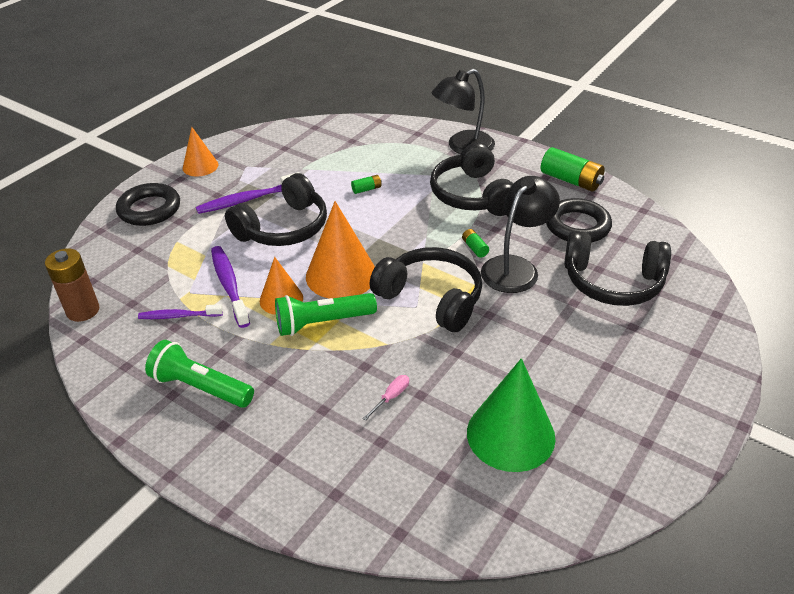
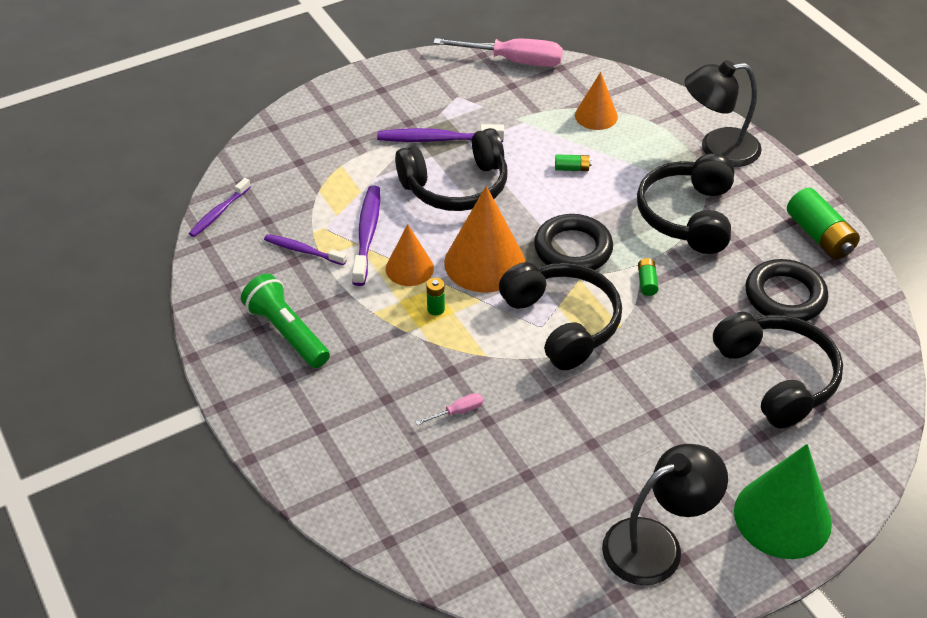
camera: 25 degrees right, 5 degrees up
(83, 310) = (219, 212): brown battery -> purple toothbrush
(149, 209) = (332, 118): black ring -> black ring (573, 249)
(200, 166) = (409, 80): orange cone -> orange cone (596, 116)
(276, 132) = (513, 61): none -> pink screwdriver
(322, 323) = (436, 309): green flashlight -> green battery
(510, 434) = (550, 495): green cone -> green cone (782, 517)
(515, 267) = (677, 321): black lamp -> black lamp (656, 544)
(612, 282) = (776, 378): black headphones -> black headphones turned 150 degrees counterclockwise

